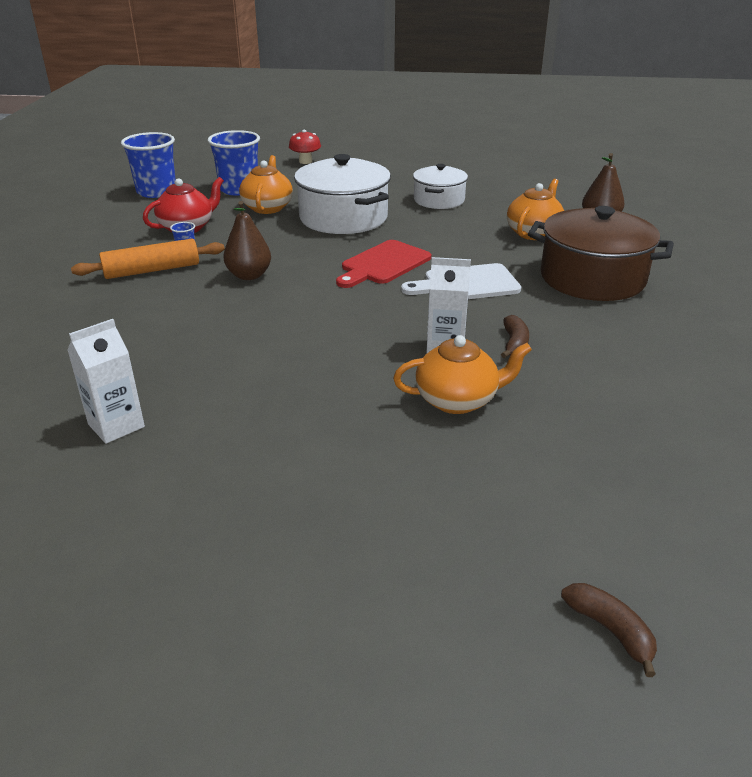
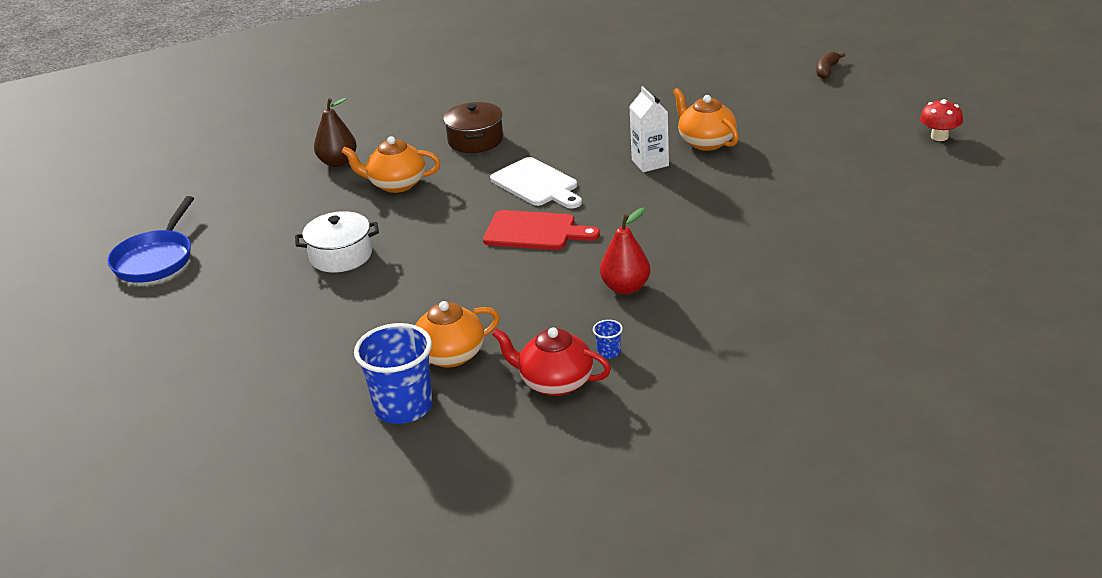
camera: 115 degrees left, 0 degrees up
(116, 425) = (881, 237): white carton -> none
(152, 270) = (672, 347): orange rolling pin -> none
(156, 192) = (463, 475): blue cup -> none
(249, 275) = (626, 288): brown pear -> red pear
(305, 161) = (251, 404): red mushroom -> red mushroom (939, 137)
(343, 218) = (440, 293): white pot -> none
(503, 158) = (155, 259): none -> blue pan
(514, 344) = (615, 143): brown banana -> none
(592, 278) = (475, 140): brown pot -> brown pot, size x0.61

